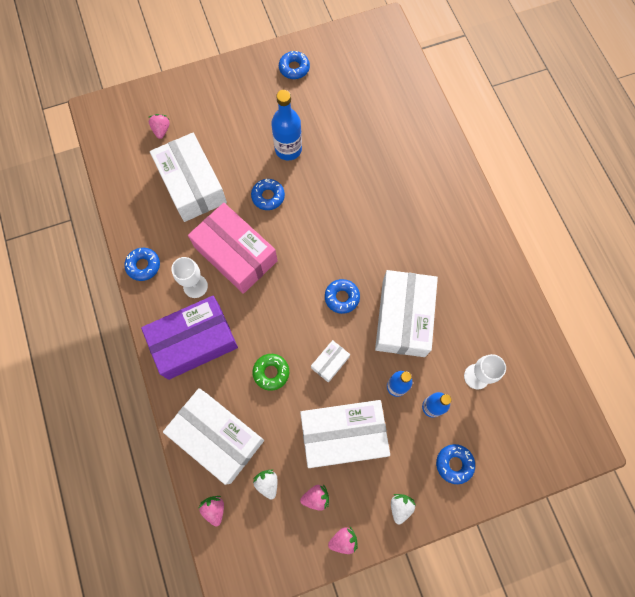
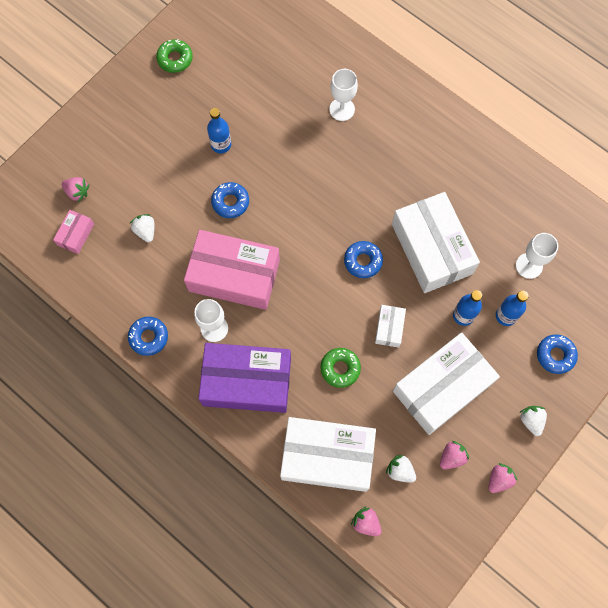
camera: 30 degrees left, 0 degrees up
(140, 160) = (75, 234): none -> pink box
(161, 130) = (77, 192): pink strawberry -> pink strawberry turned 150 degrees clockwise
(191, 185) = (145, 231): white box -> white strawberry
(194, 341) = (247, 381): purple box -> purple box turned 60 degrees clockwise
(288, 149) = (221, 145): blue bottle -> blue bottle, size x0.66
(294, 68) = (175, 59): blue donut -> green donut
(398, 170) = (342, 109): none -> white goblet

